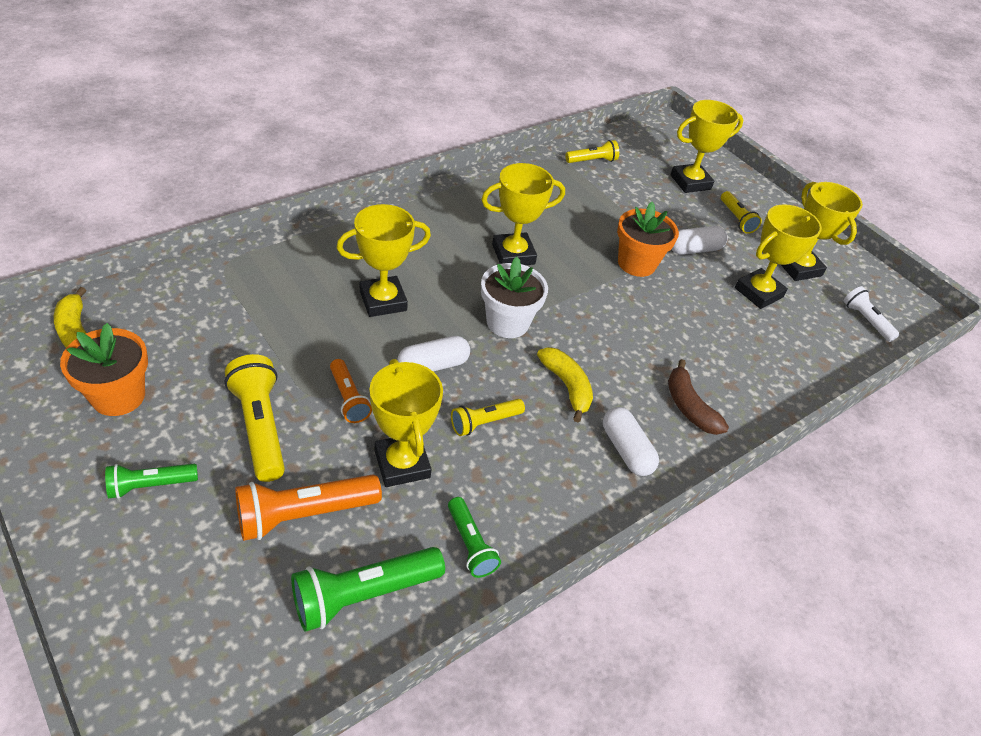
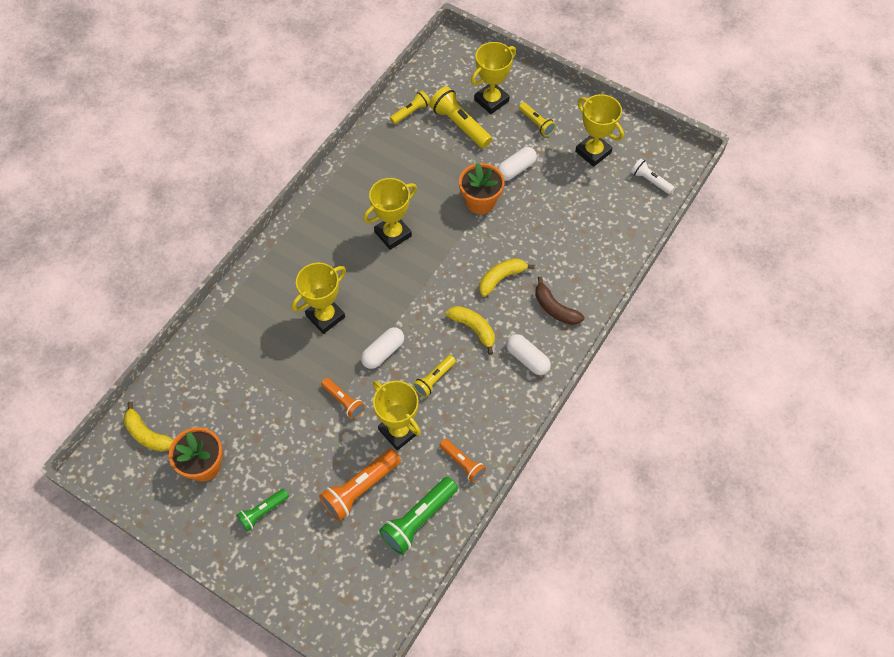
camera: 15 degrees left, 15 degrees up
(260, 427) = (302, 445): yellow flashlight -> yellow flashlight (460, 125)
(470, 544) = (462, 463): green flashlight -> orange flashlight
(507, 322) = (415, 295): white flower pot -> none
(629, 347) = (501, 278): none -> yellow banana
(758, 292) = (572, 189): yellow trophy -> none

